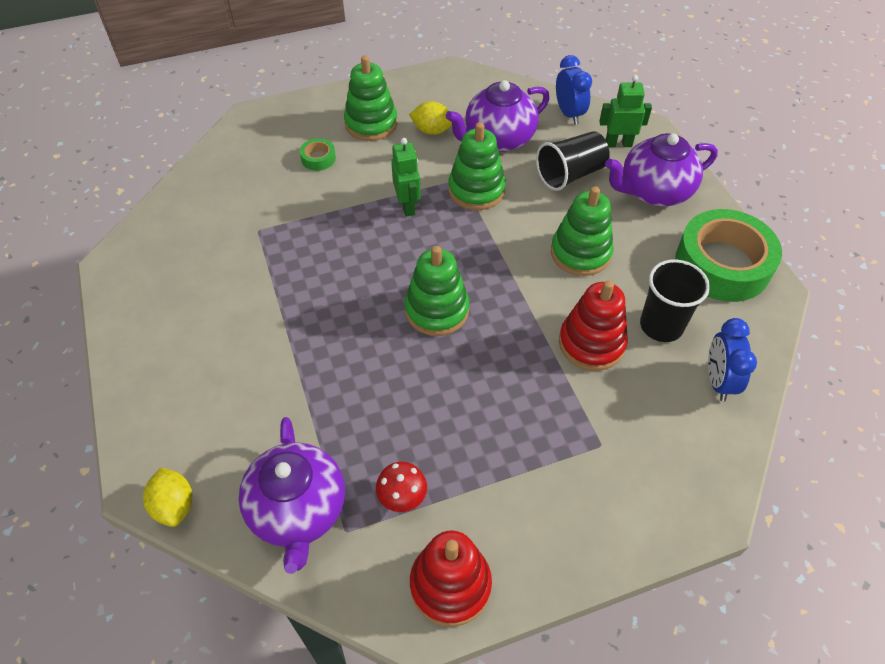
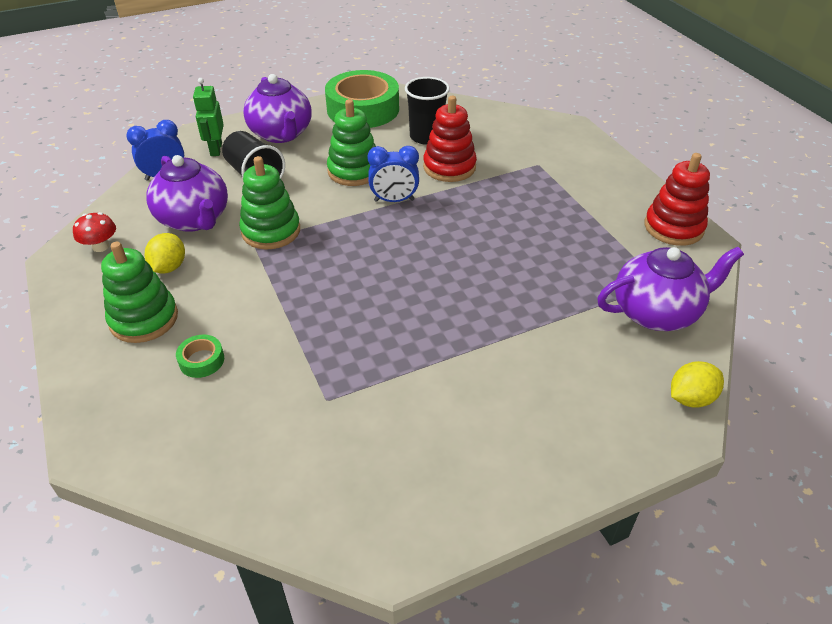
camera: 95 degrees left, 10 degrees down
(402, 497) = (618, 255): red mushroom -> red mushroom (101, 246)
(407, 206) = (291, 277): green robot -> none
(437, 310) = (429, 248): green stacking toy -> none
(718, 381) = (471, 117): blue clock -> blue clock (394, 200)

